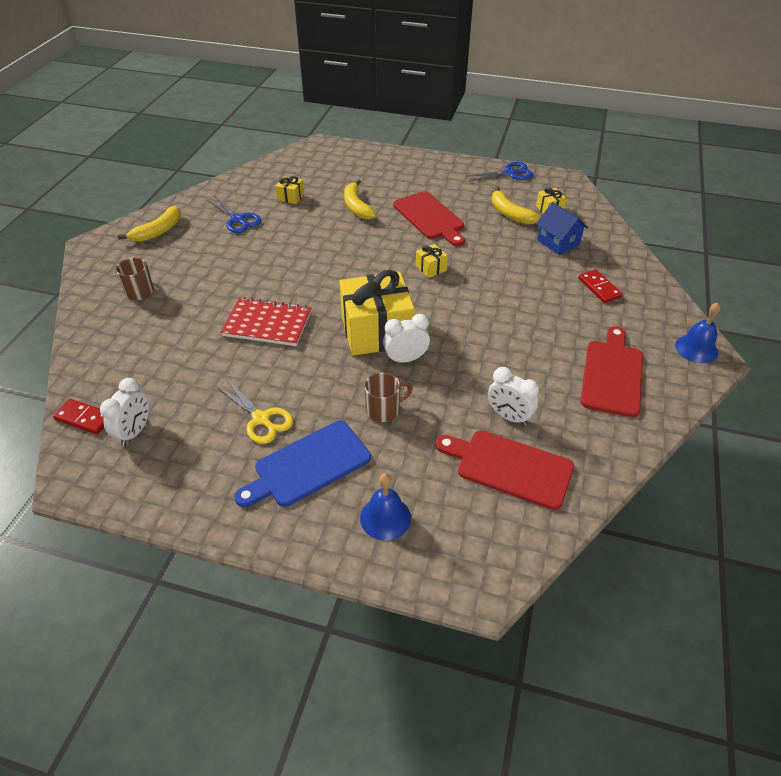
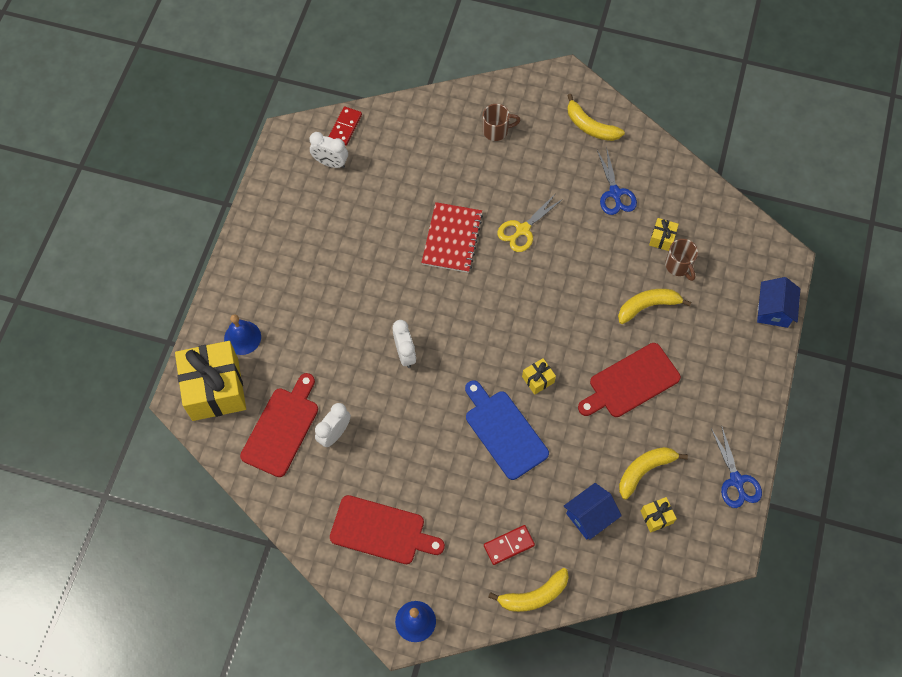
camera: 90 degrees right, 20 degrees up
(238, 220) = (615, 193): blue scissors -> blue scissors turned 60 degrees counterclockwise
(261, 419) = (339, 246): yellow scissors -> yellow scissors (522, 230)
(308, 465) = (292, 283): blue cutting board -> blue cutting board (504, 431)
(363, 151) = (773, 310): none -> blue house
(376, 331) = (441, 329): yellow gift -> yellow gift (215, 389)
(384, 410) = (345, 336): brown mug -> brown mug (678, 266)
(640, 274) = (534, 596): none -> yellow banana

